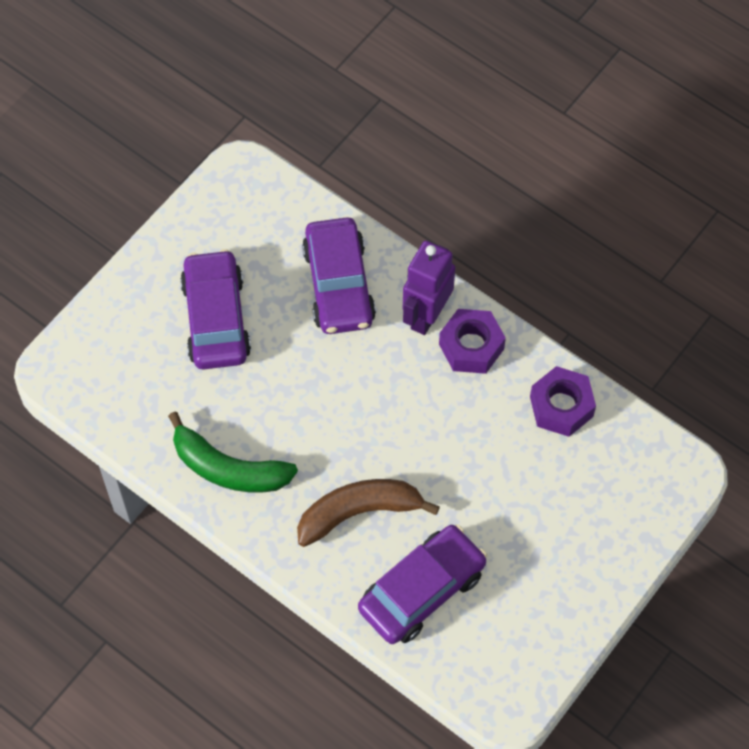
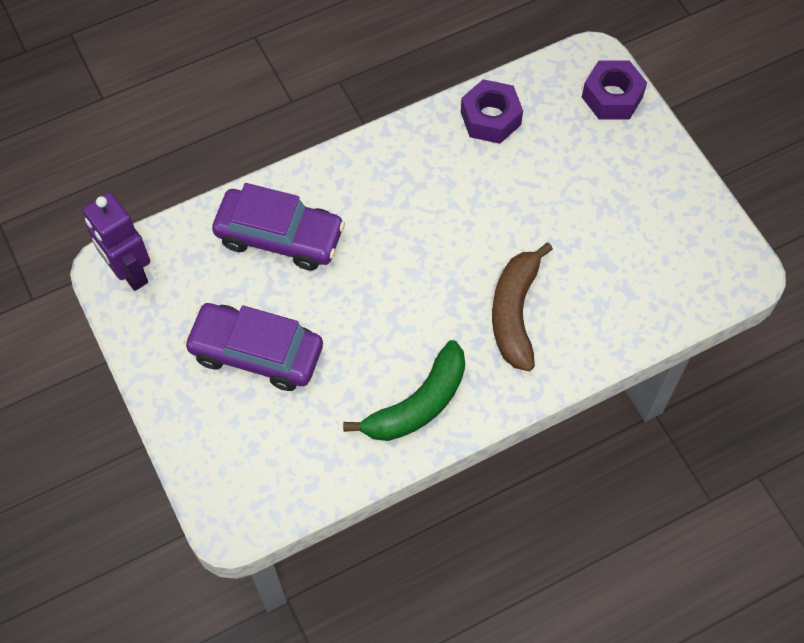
camera: 65 degrees left, 0 degrees up
(422, 590) = (612, 294): purple car -> none
(426, 315) = (349, 180): purple robot -> purple robot (129, 272)
(471, 347) = (399, 159): purple nut -> purple nut (612, 97)

